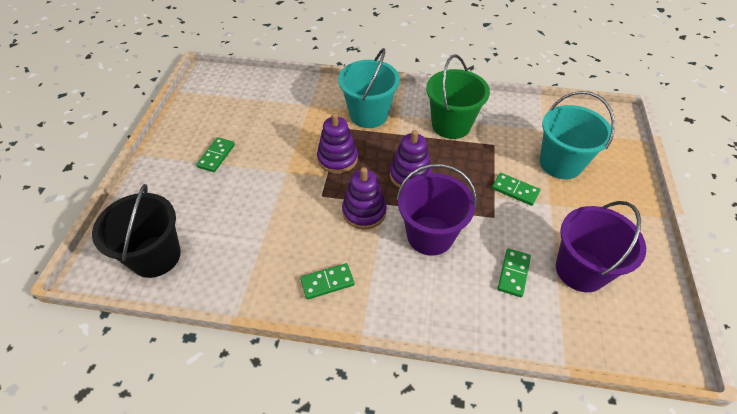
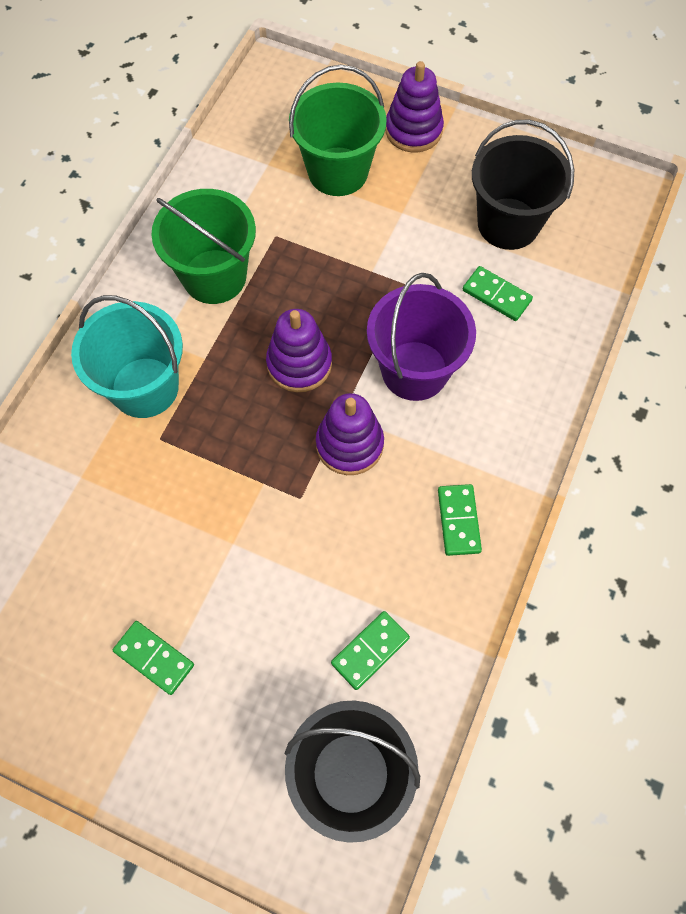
camera: 75 degrees left, 15 degrees up
(337, 159) = (230, 458): purple stacking toy -> purple stacking toy (413, 130)
(515, 190) = (368, 243): green domino -> green domino (370, 650)
(560, 163) = (338, 171): turquoise bucket -> green bucket
(580, 270) = (508, 224): purple bucket -> black bucket

